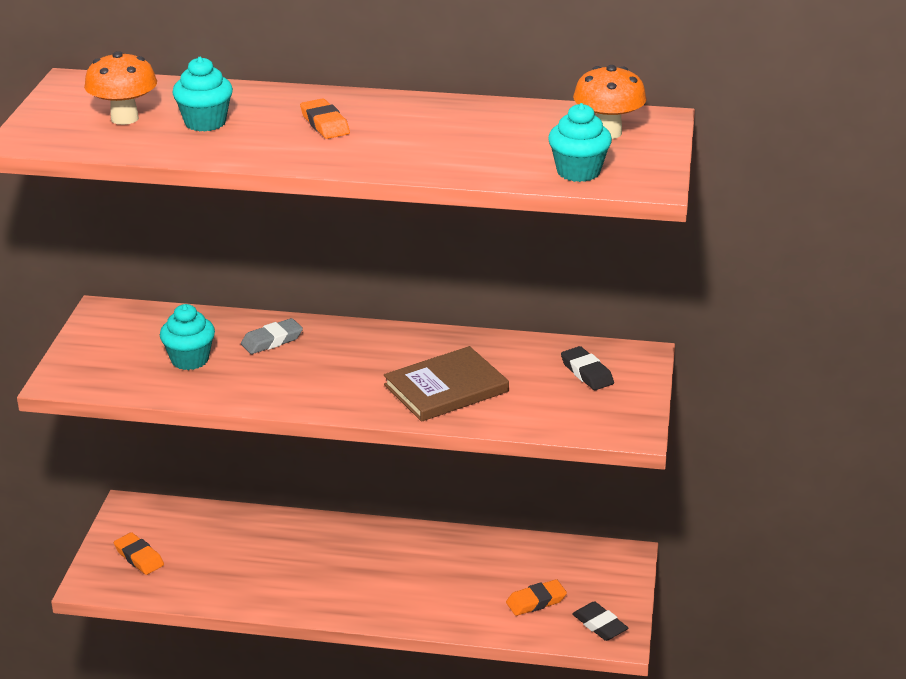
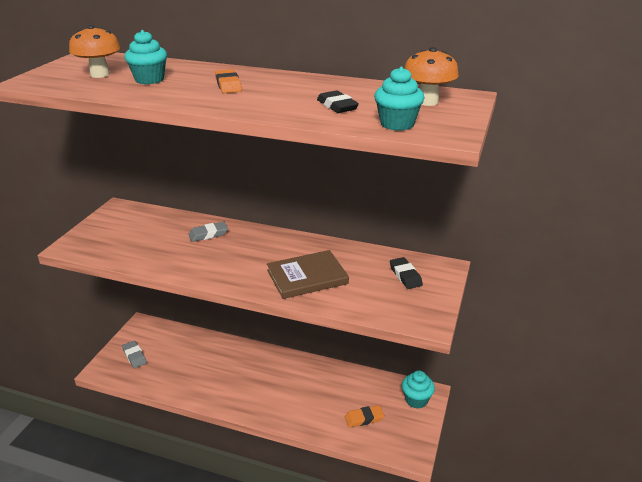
camera: 10 degrees right, 0 degrees up
(139, 557) = (134, 356): orange eraser -> grey eraser
(190, 360) = (153, 241): turquoise cupcake -> turquoise cupcake (416, 400)
(599, 625) = (402, 442): black eraser -> black eraser (337, 106)

